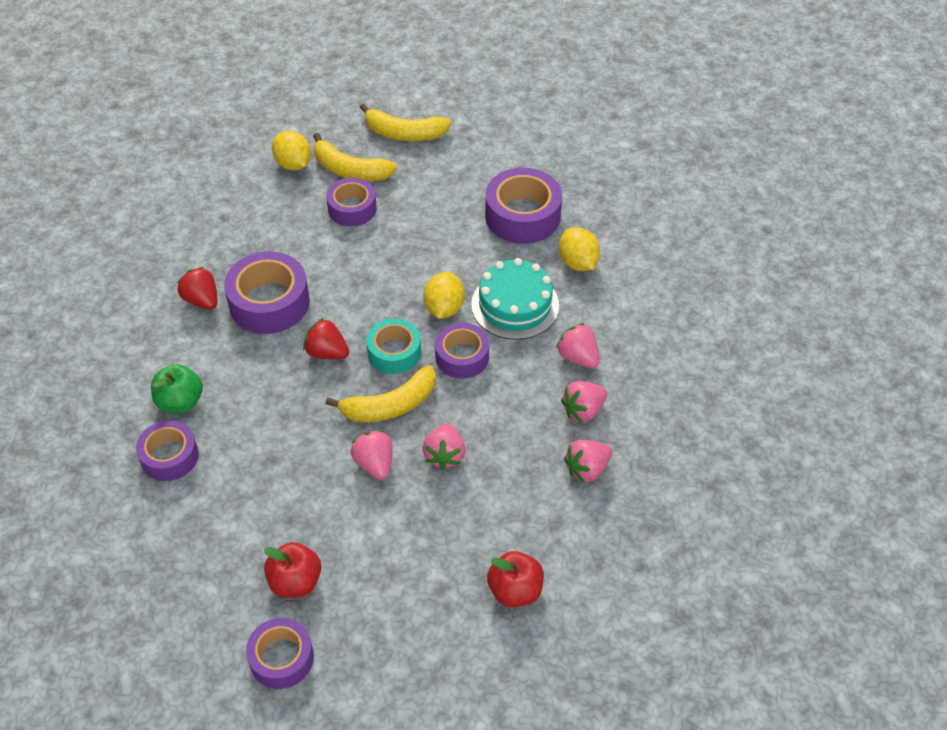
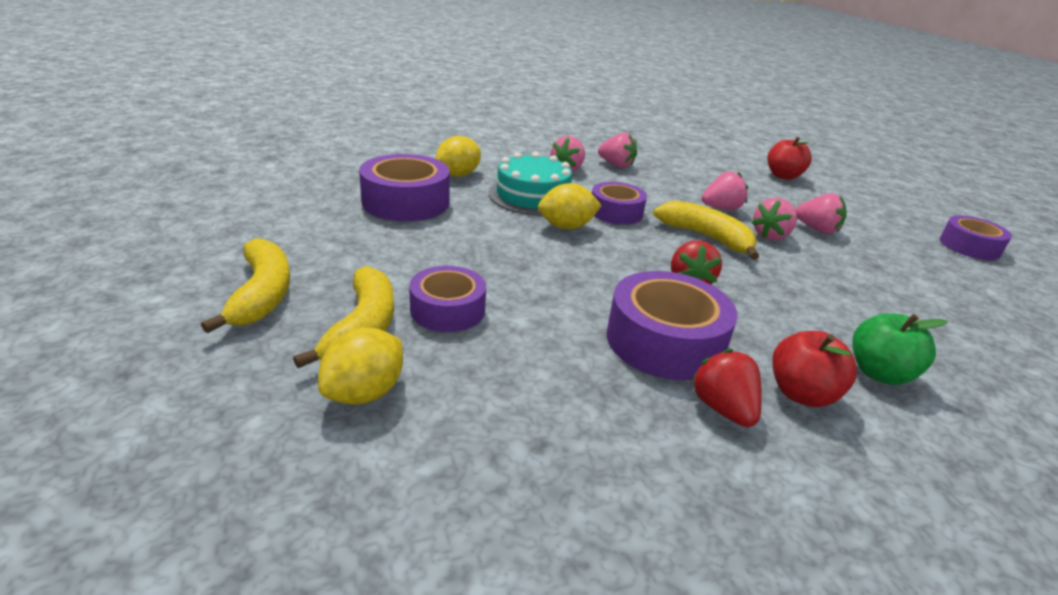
camera: 115 degrees left, 20 degrees down
(169, 456) = (943, 358): purple tape -> none
(202, 300) = (723, 409): red strawberry -> red strawberry turned 135 degrees clockwise
(295, 582) = (915, 252): red apple -> red apple (801, 394)
(394, 352) = (647, 244): turquoise tape -> none
(587, 469) = (664, 162): pink strawberry -> pink strawberry (817, 229)

